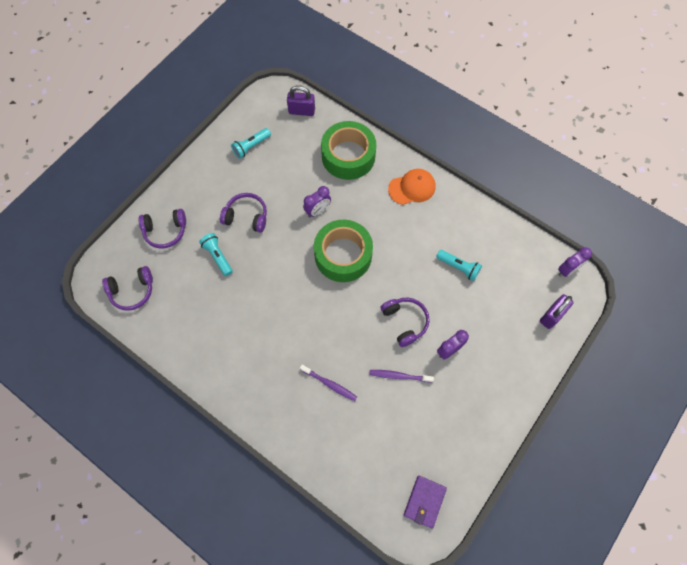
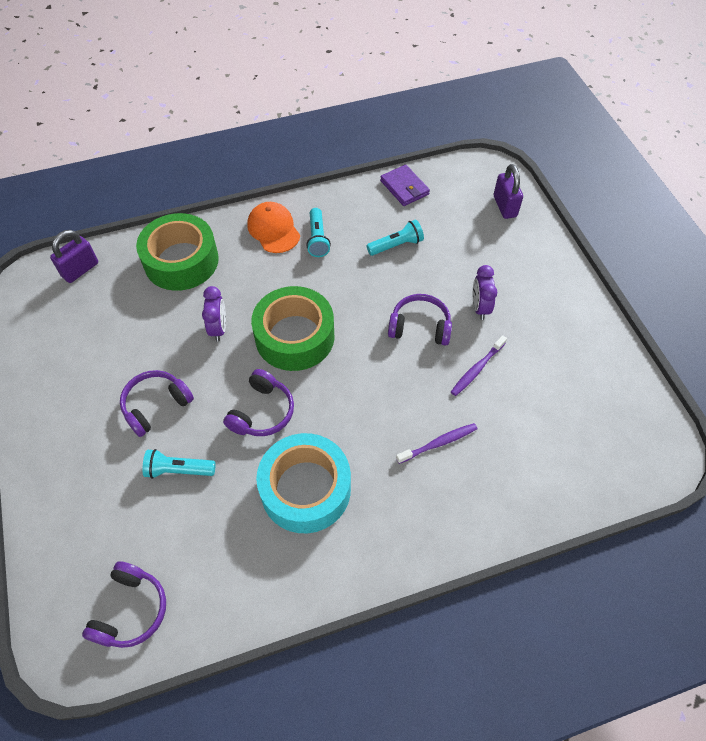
camera: 55 degrees left, 10 degrees down
(165, 231) = (85, 514): purple headphones -> purple headphones (262, 412)
(250, 329) = (305, 489): none -> turquoise tape
(251, 147) = (70, 346): turquoise flashlight -> turquoise flashlight (318, 239)
(412, 188) = (273, 229): orange cap -> orange cap turned 45 degrees counterclockwise
(424, 501) = (633, 430): purple wallet -> purple wallet (404, 187)
(567, 270) = (467, 168): purple clock -> none

